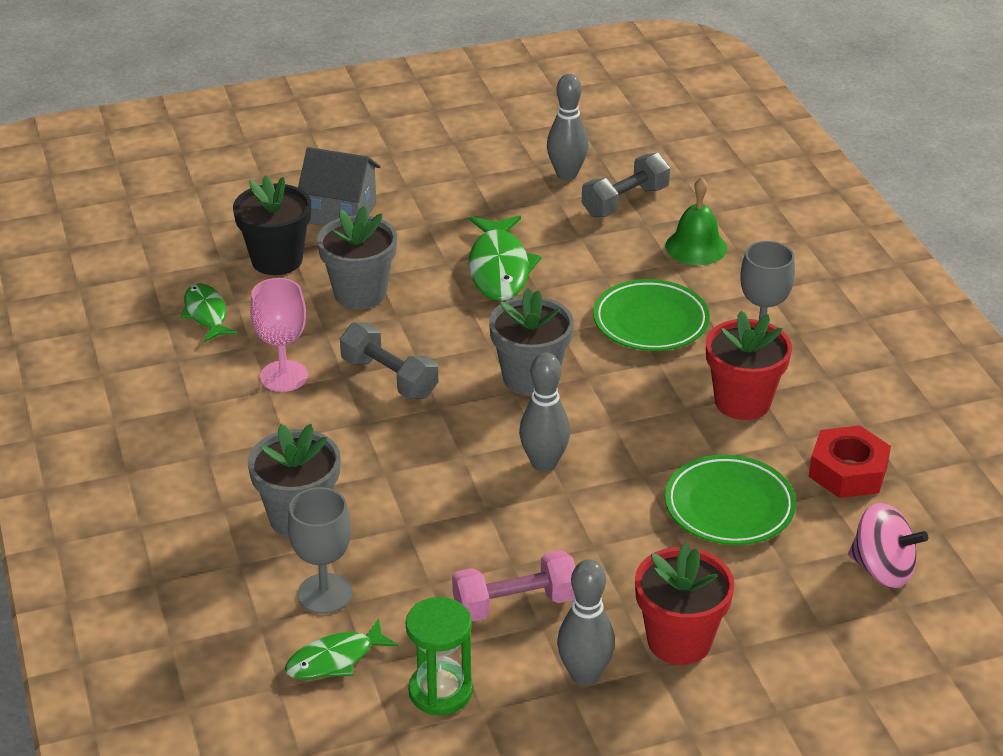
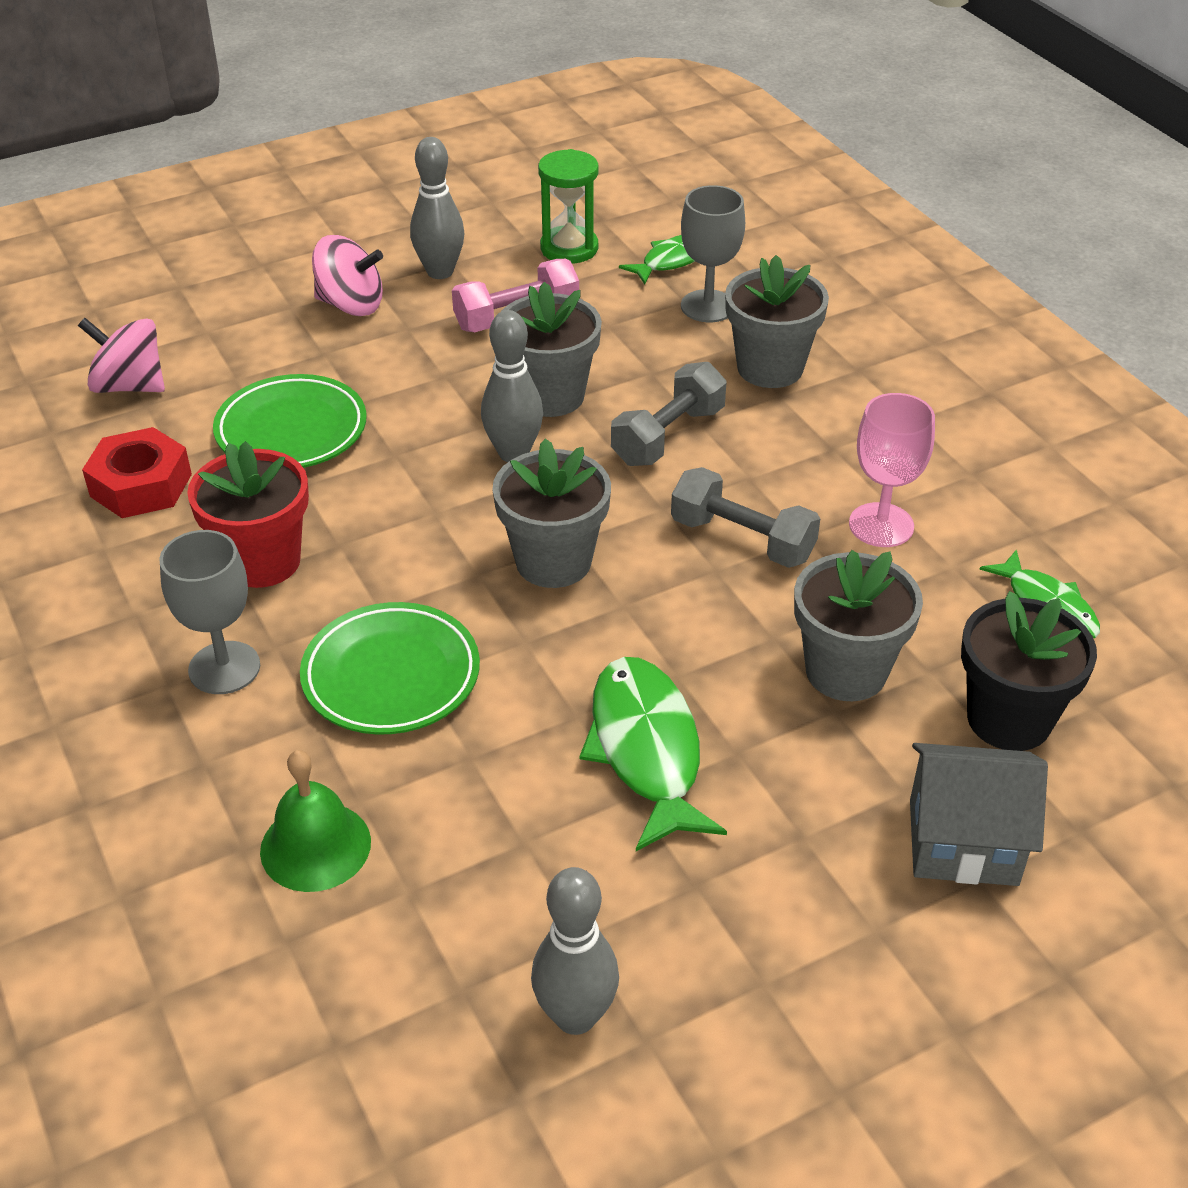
camera: 170 degrees right, 5 degrees up
(502, 513) = (550, 396): none -> grey flower pot
(625, 202) = (450, 949): grey dumbbell -> grey dumbbell (668, 436)
(679, 641) = (351, 305): red flower pot -> pink spinning top

